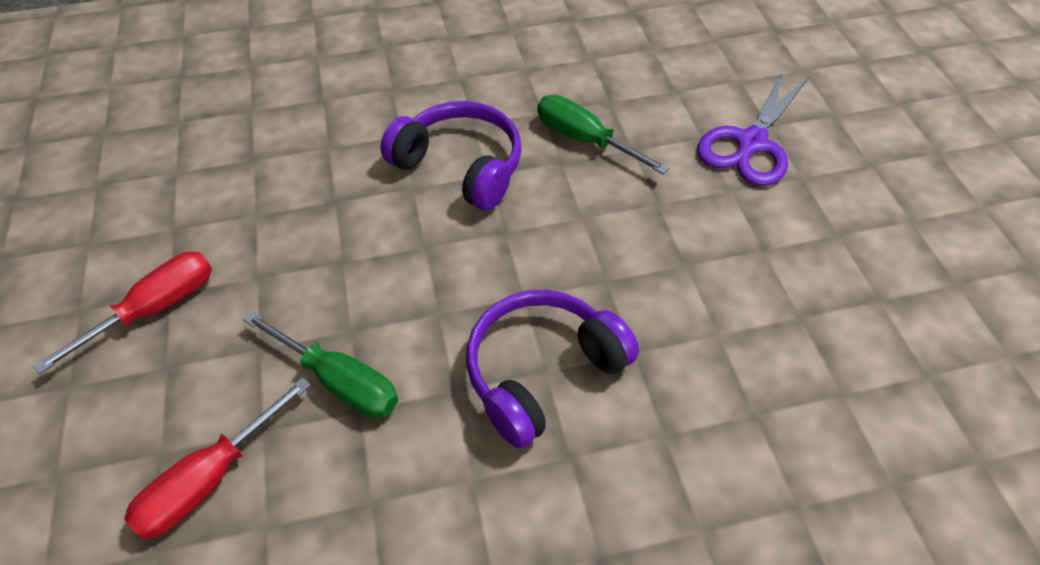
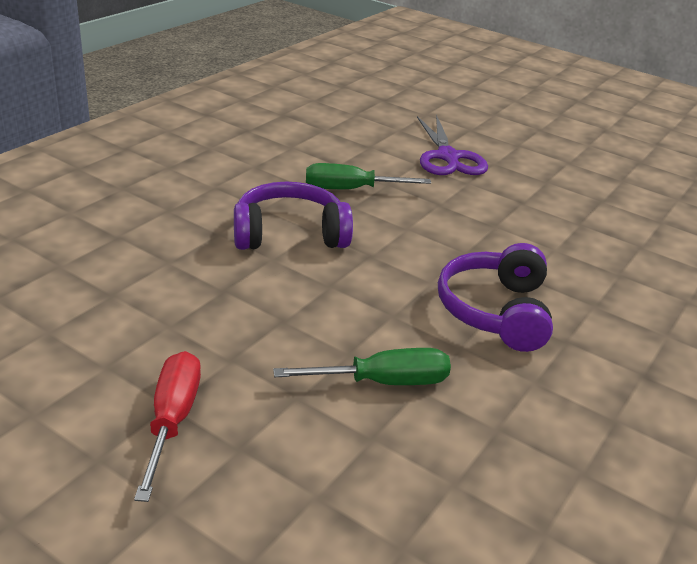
camera: 45 degrees left, 20 degrees down
(211, 478) = (377, 484): red screwdriver -> none

